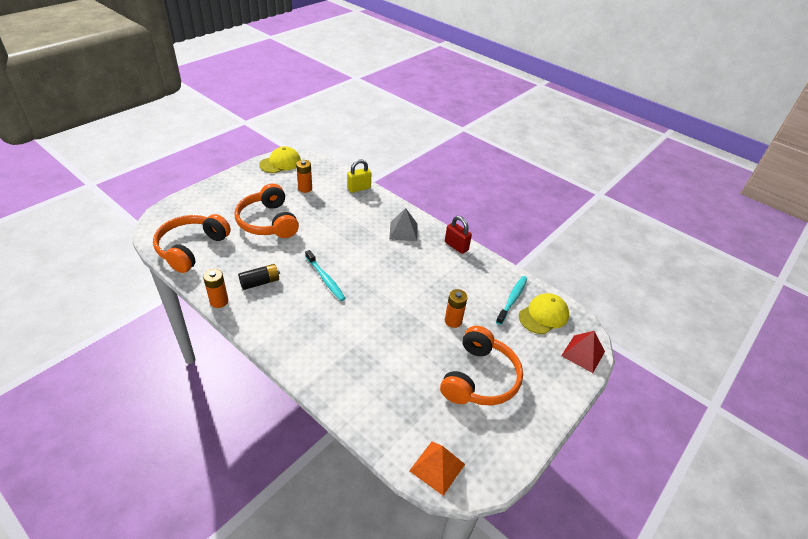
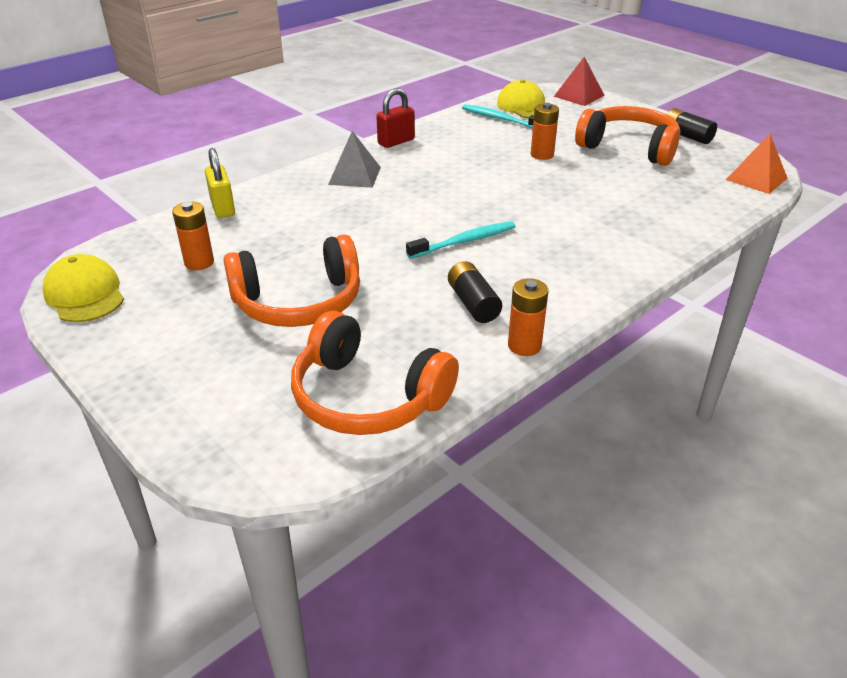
camera: 80 degrees left, 5 degrees down
(517, 427) = (687, 136): none -> black battery

